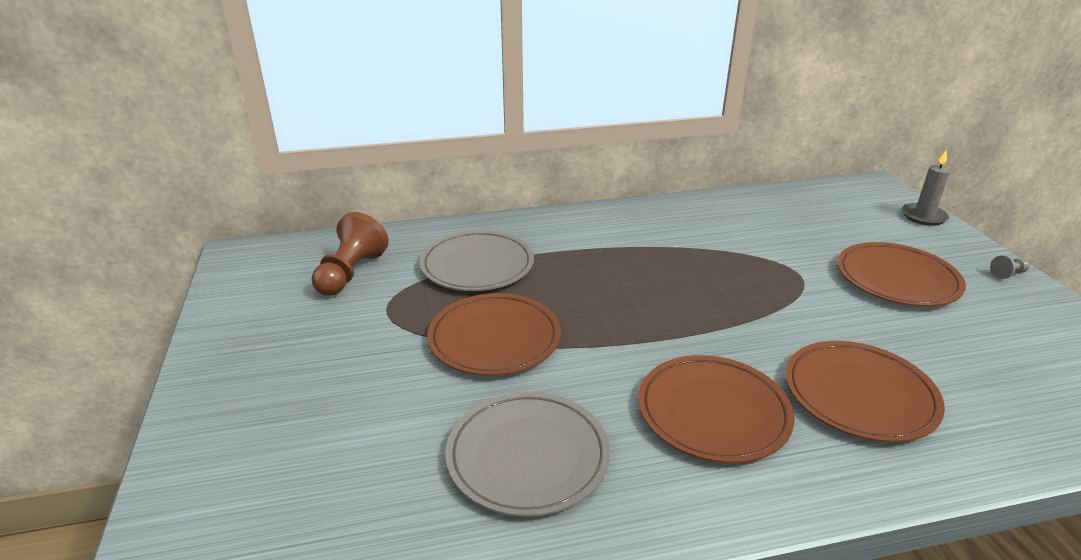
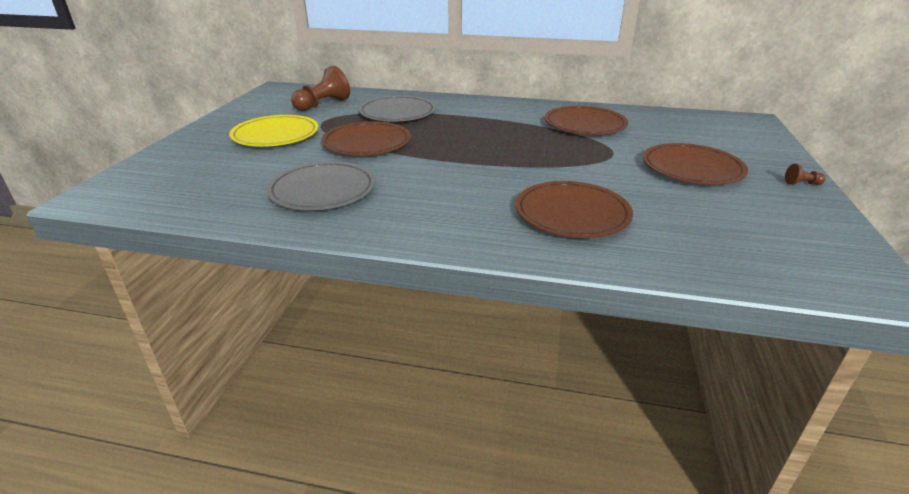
camera: 25 degrees right, 0 degrees up
(341, 359) = (276, 135): none -> yellow plate
(713, 412) = (456, 199): brown plate -> brown plate (585, 125)
(923, 216) = (770, 142): grey candle -> none
(1008, 274) = (801, 183): grey pawn -> brown pawn

